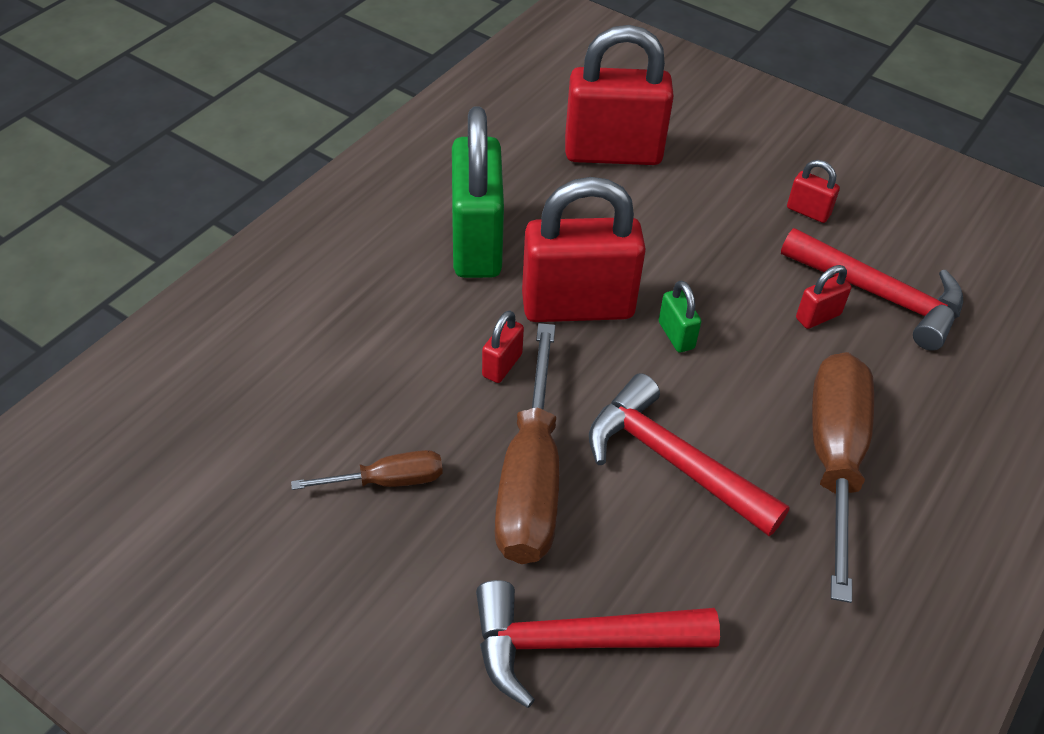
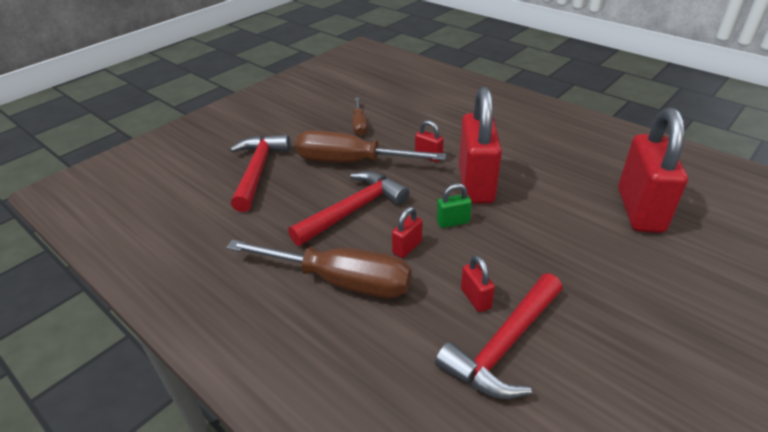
camera: 100 degrees right, 10 degrees down
(476, 244) = (525, 150): green padlock -> none
(808, 211) = (606, 316): red padlock -> red padlock (407, 247)

